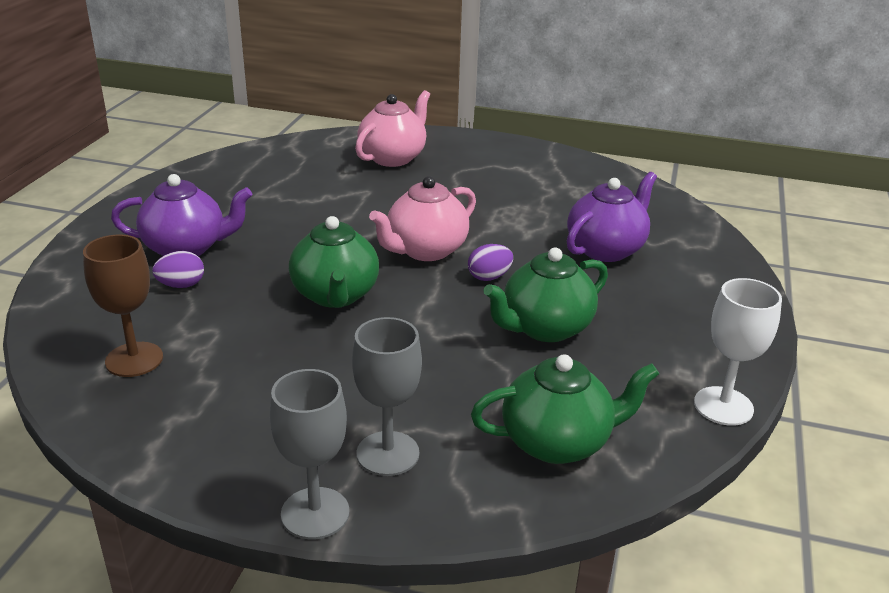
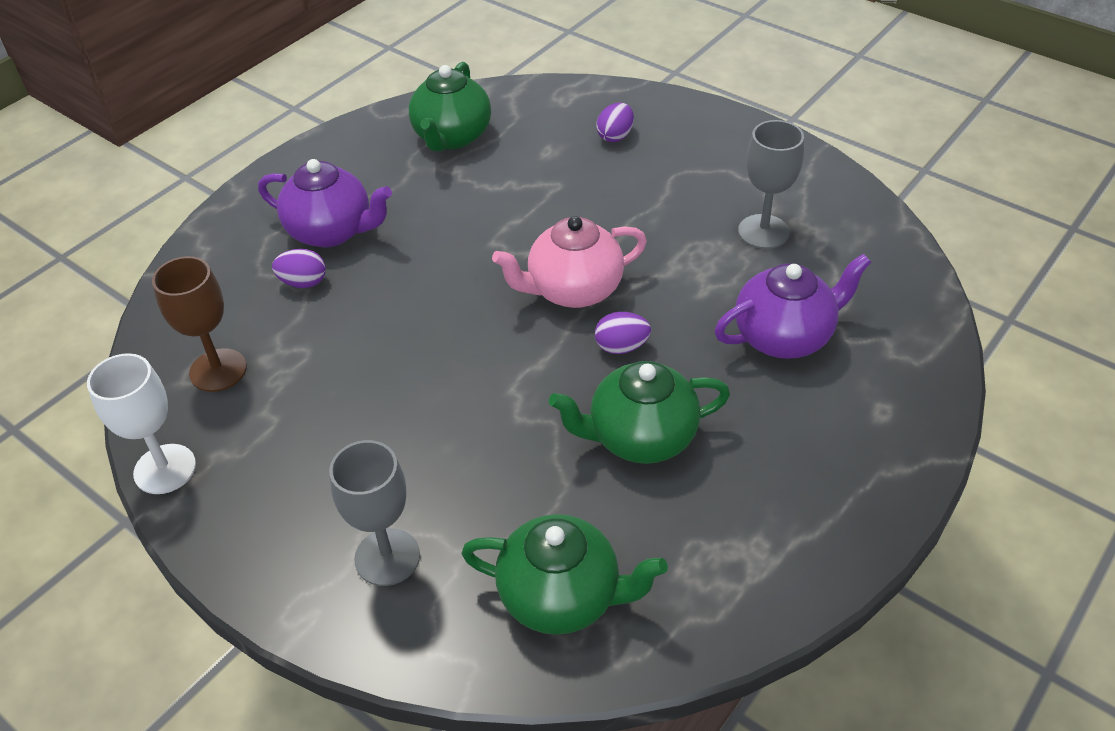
camera: 25 degrees right, 15 degrees up
(315, 513) = (286, 606): grey goblet -> grey goblet (763, 232)
(335, 295) = (445, 333): green teapot -> green teapot (452, 137)
(393, 158) = (615, 136): pink teapot -> purple egg
(723, 406) = (775, 605): white goblet -> white goblet (165, 469)

